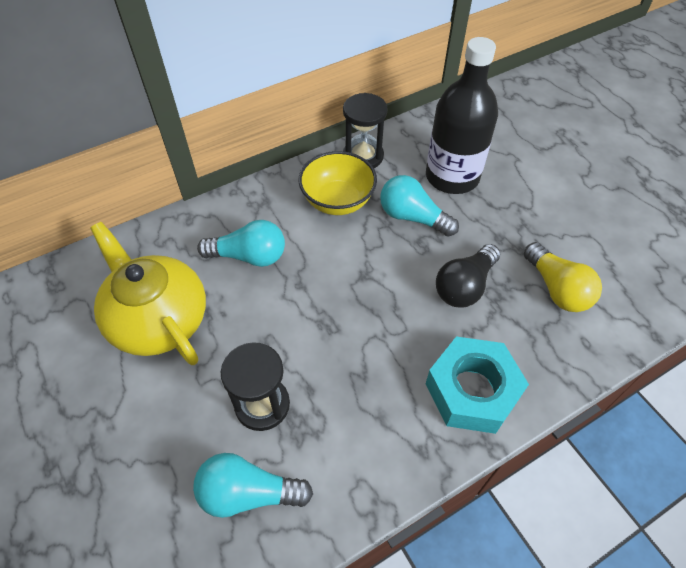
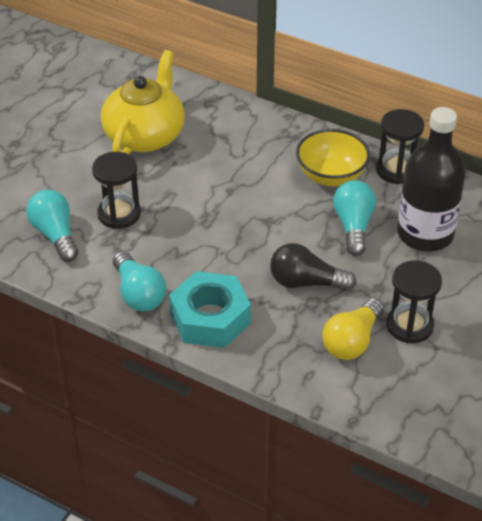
camera: 60 degrees right, 10 degrees down
(249, 256) = (234, 153): turquoise light bulb -> turquoise light bulb (138, 294)
(555, 240) = (409, 325): none -> black hourglass

